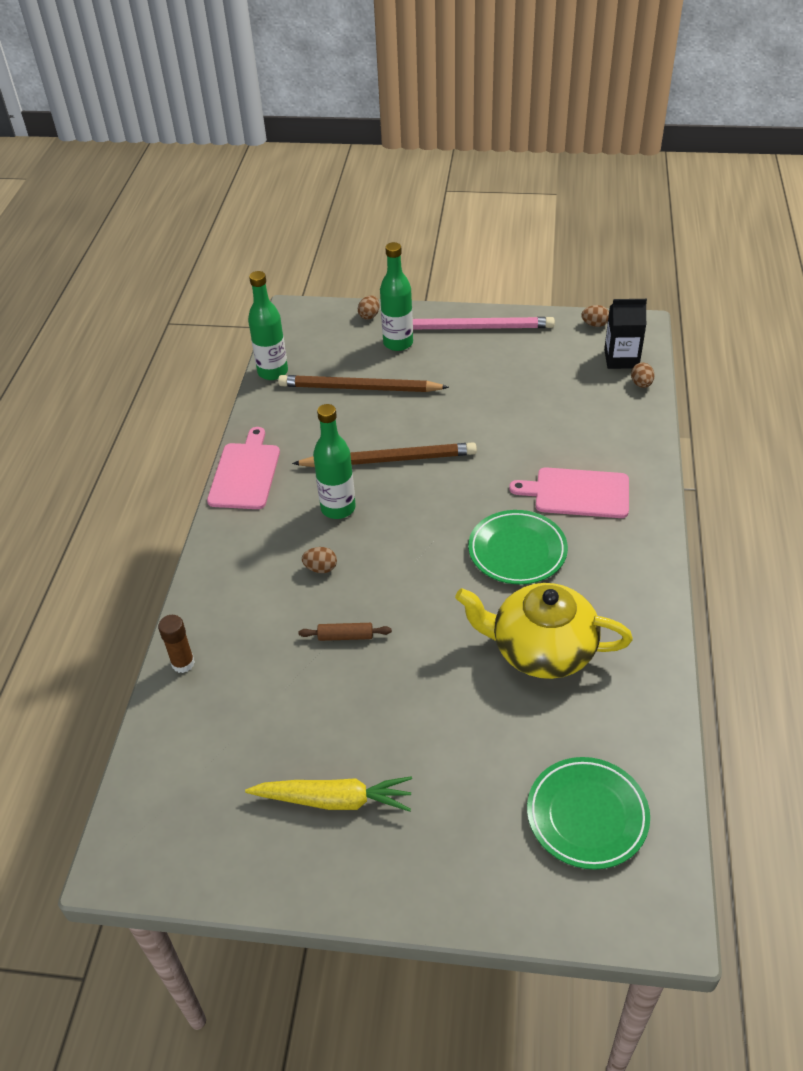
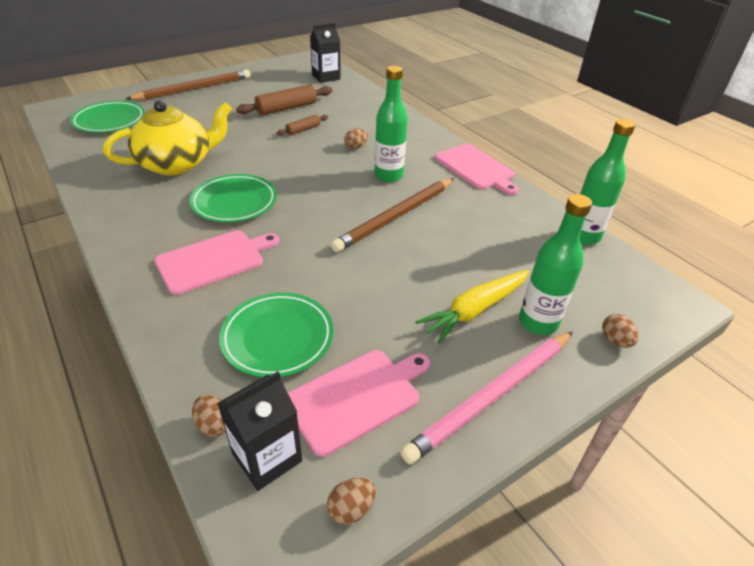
camera: 135 degrees right, 5 degrees down
(175, 766) = (326, 77): none -> black carton
(183, 663) = (371, 97): brown glue stick -> none
(319, 702) = (286, 108): none -> brown rolling pin
(334, 800) = (244, 90): yellow carrot -> yellow carrot (475, 310)
(359, 388) = (499, 258): brown pencil -> brown pencil (194, 89)
(551, 360) = (357, 397): none -> pink cutting board
(571, 411) = (277, 338): none -> green plate

